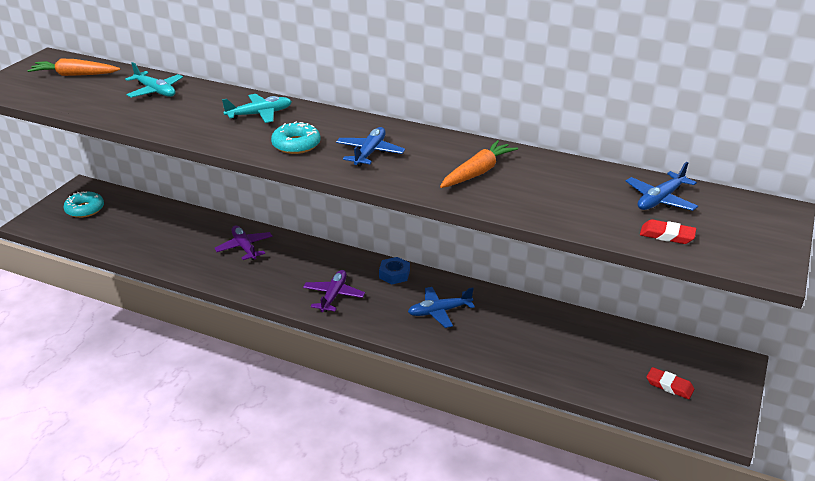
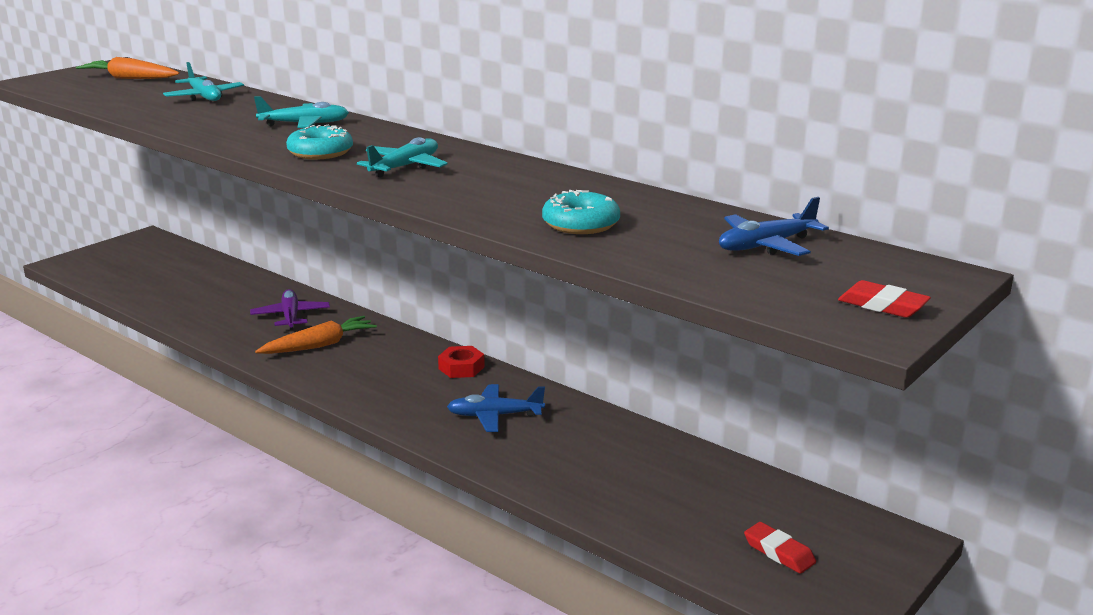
camera: 15 degrees right, 10 degrees down
(85, 209) = (133, 258): turquoise donut -> turquoise donut (580, 224)
(333, 295) = (366, 380): purple plane -> none
(370, 153) = (405, 167): blue plane -> turquoise plane
(394, 274) = (461, 368): blue nut -> red nut
(477, 172) = (529, 196): orange carrot -> orange carrot (319, 345)
(667, 235) = (742, 281): red eraser -> red eraser (882, 305)

